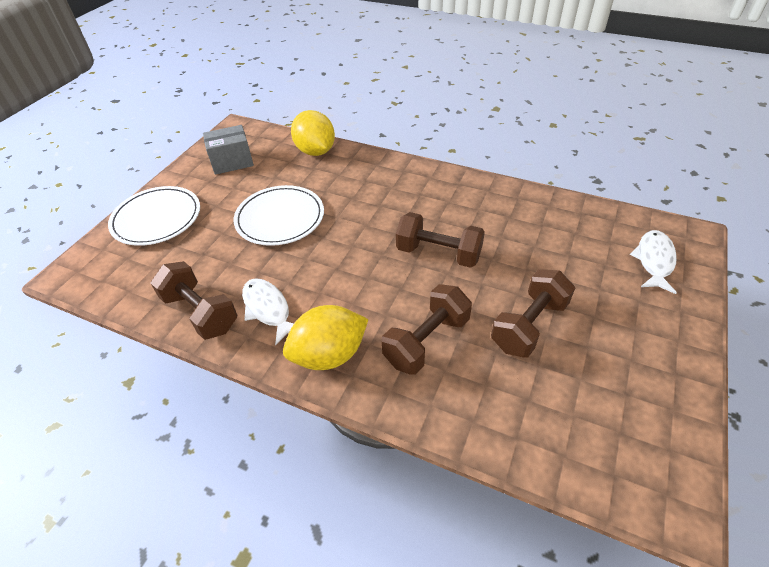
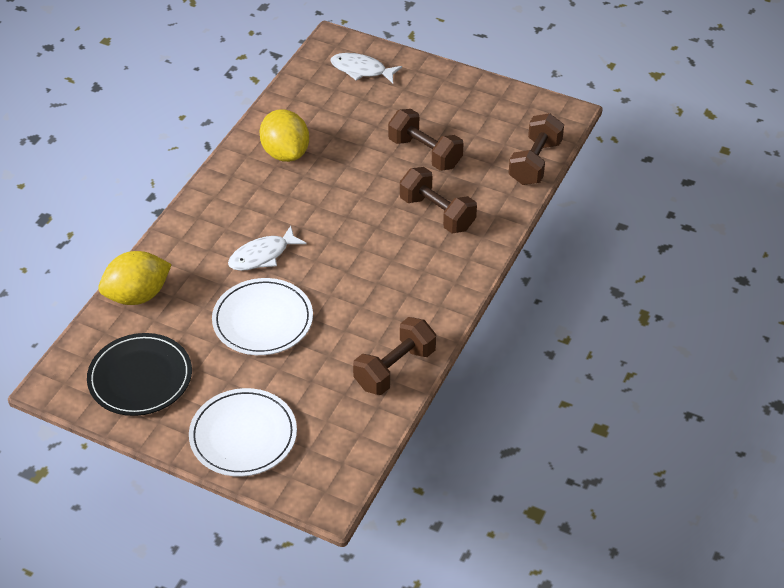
camera: 90 degrees left, 0 degrees up
(232, 162) = (140, 377): grey box -> black plate
(268, 309) = (394, 318): white fish -> white fish (262, 255)
(329, 355) = (448, 273): yellow lemon -> yellow lemon (285, 153)
(438, 253) = (335, 199): brown dumbbell -> brown dumbbell (535, 162)

